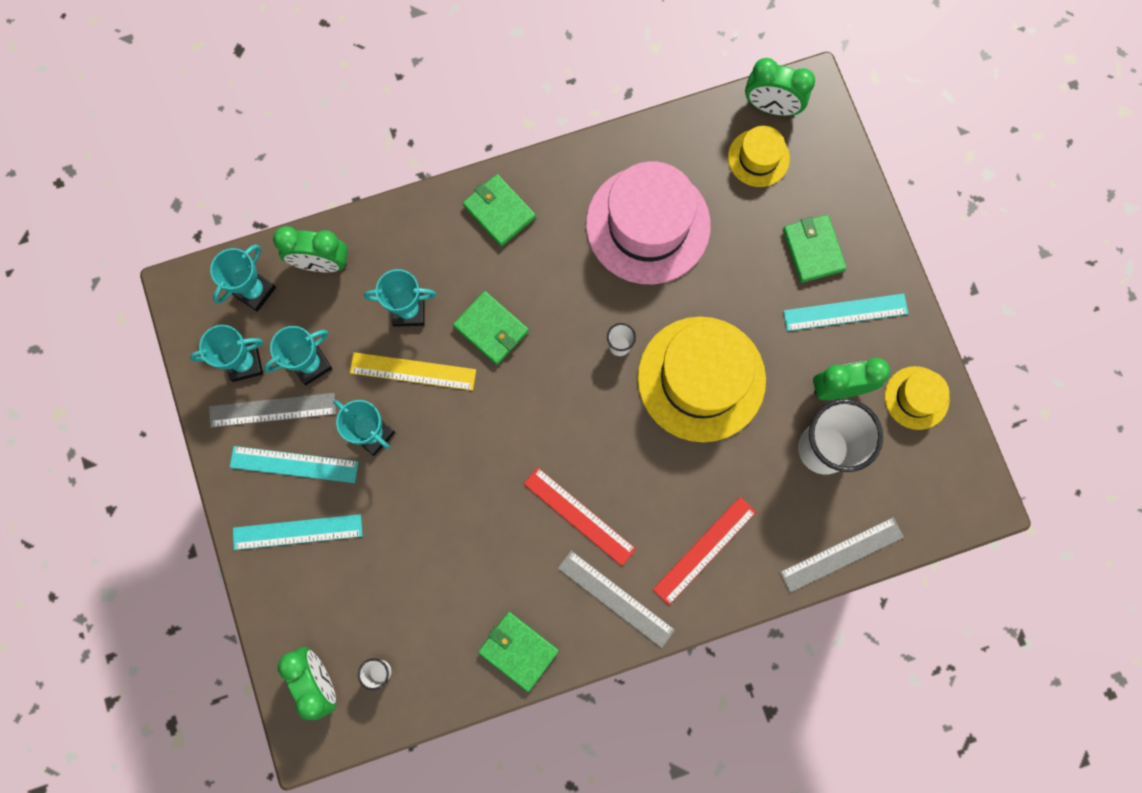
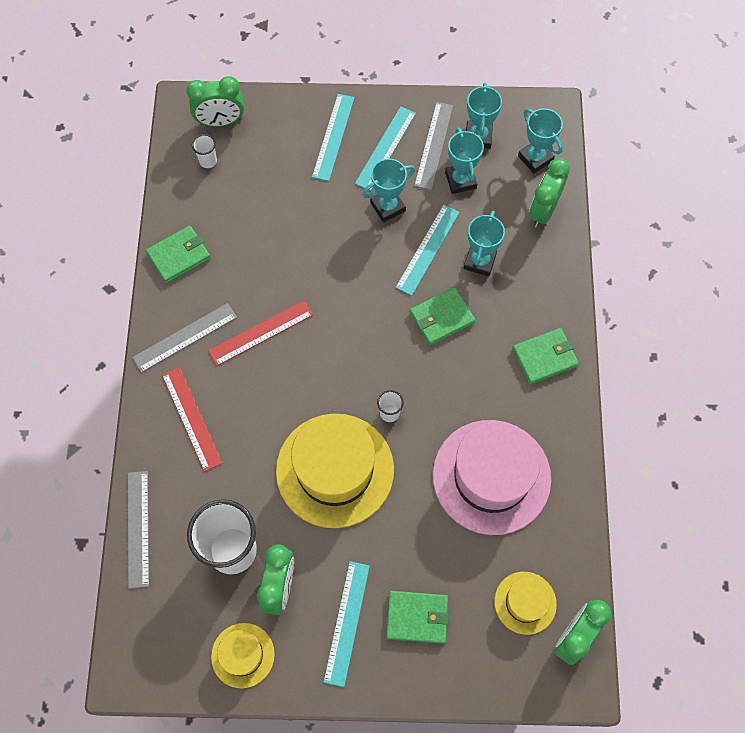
camera: 110 degrees right, 10 degrees down
(413, 371) = (427, 249): yellow ruler -> turquoise ruler

